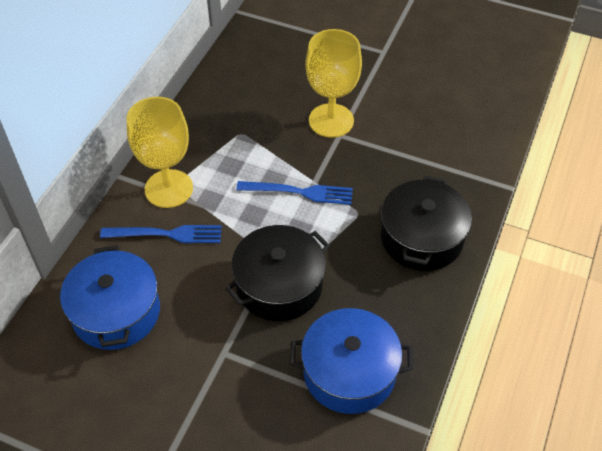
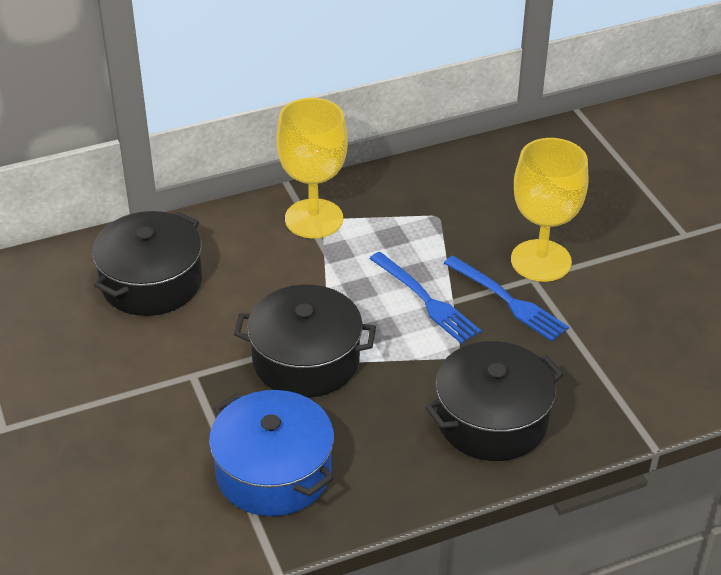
camera: 45 degrees right, 10 degrees down
(116, 312) = (151, 282): blue pot -> black pot
(168, 234) = (266, 253): blue fork -> blue fork (509, 301)

